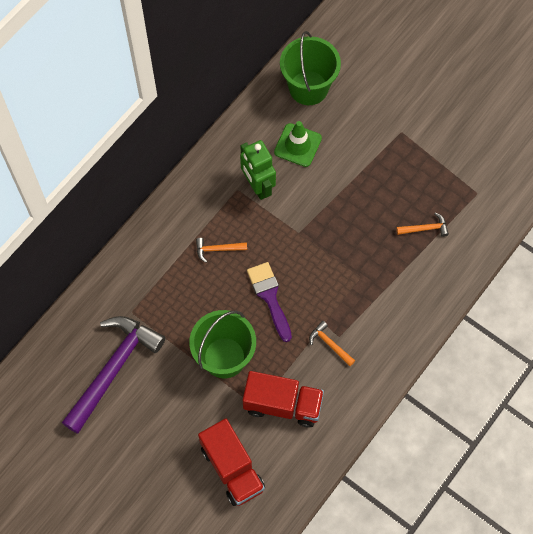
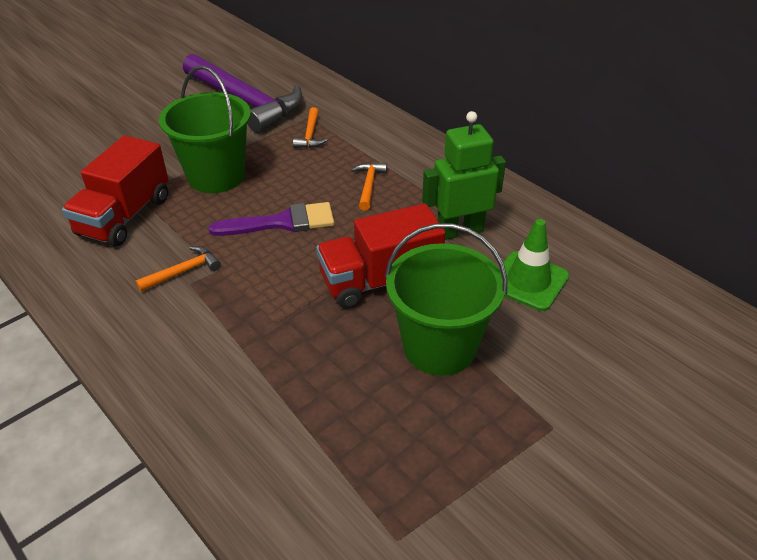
camera: 100 degrees right, 25 degrees down
(232, 468) = (74, 168): red truck -> red truck (380, 280)
(308, 88) = (641, 308): green bucket -> green bucket (439, 347)
(425, 228) = (338, 427): orange hammer -> orange hammer (310, 135)

